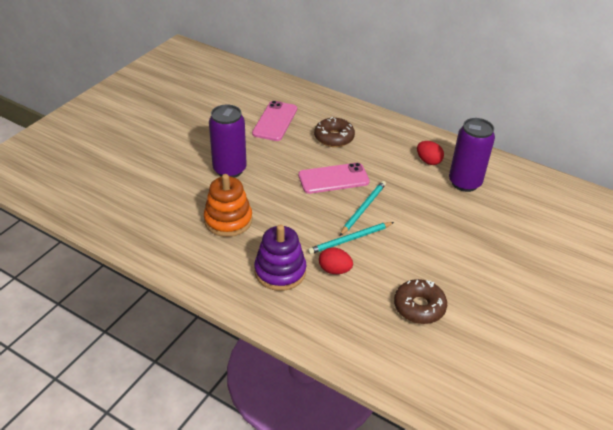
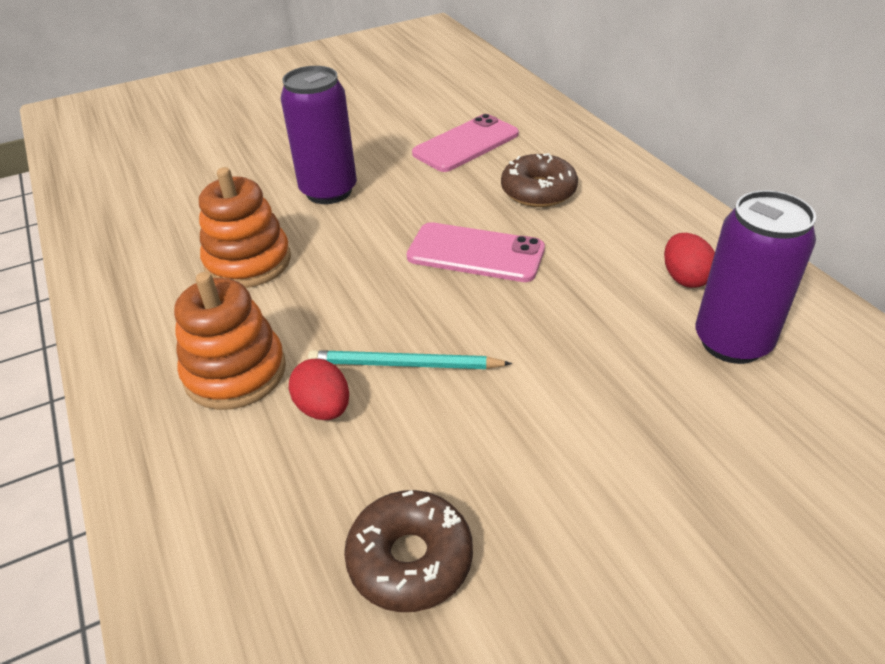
camera: 35 degrees right, 0 degrees up
(280, 271) = (235, 372): purple stacking toy -> orange stacking toy
(363, 208) = (480, 319): turquoise pencil -> none

